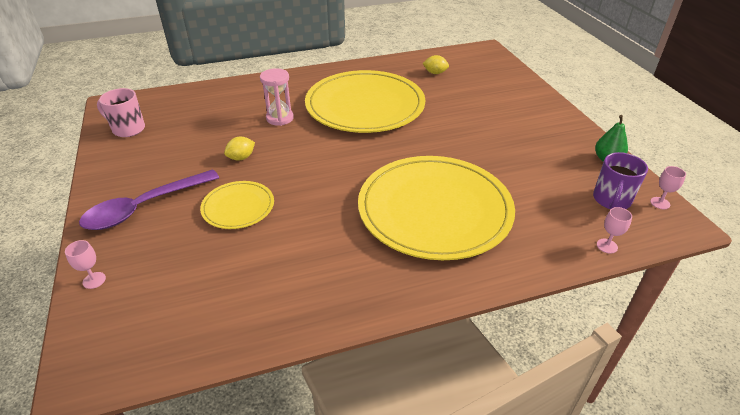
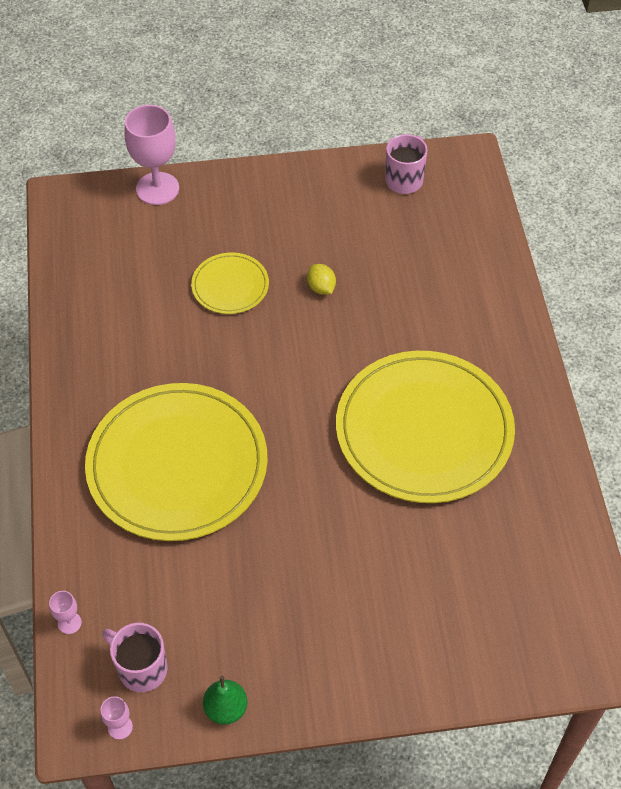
camera: 100 degrees right, 15 degrees up
(94, 280) = (157, 188): pink goblet -> pink goblet, size x2.29
(144, 207) = (250, 211): purple spoon -> none
(280, 118) = (405, 328): pink hourglass -> none
(435, 73) = (518, 548): yellow lemon -> none
(611, 200) = (141, 668): purple mug -> pink mug

